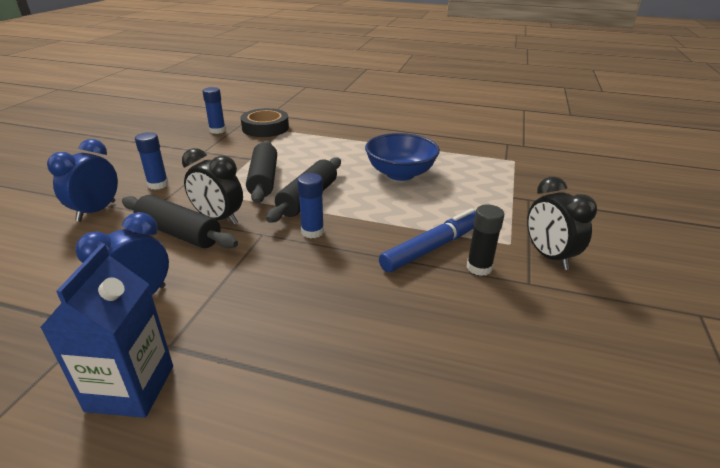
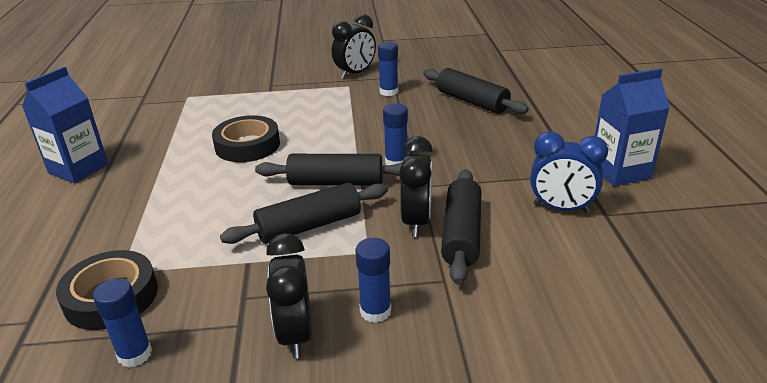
camera: 110 degrees left, 0 degrees up
(96, 211) = (477, 327): blue clock -> none
(176, 162) = (295, 334): none -> black clock
(400, 174) = (247, 145): blue bowl -> black tape
(408, 124) = (78, 168): none -> blue carton
(414, 330) = (472, 101): none -> black rolling pin
(432, 247) = (377, 109): blue marker -> none
(479, 267) = (389, 92): black glue stick -> blue glue stick

